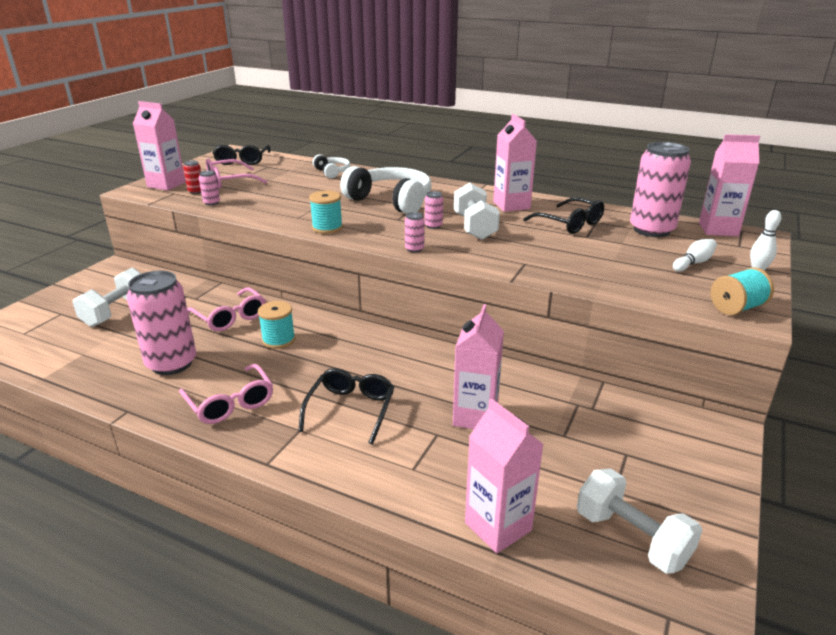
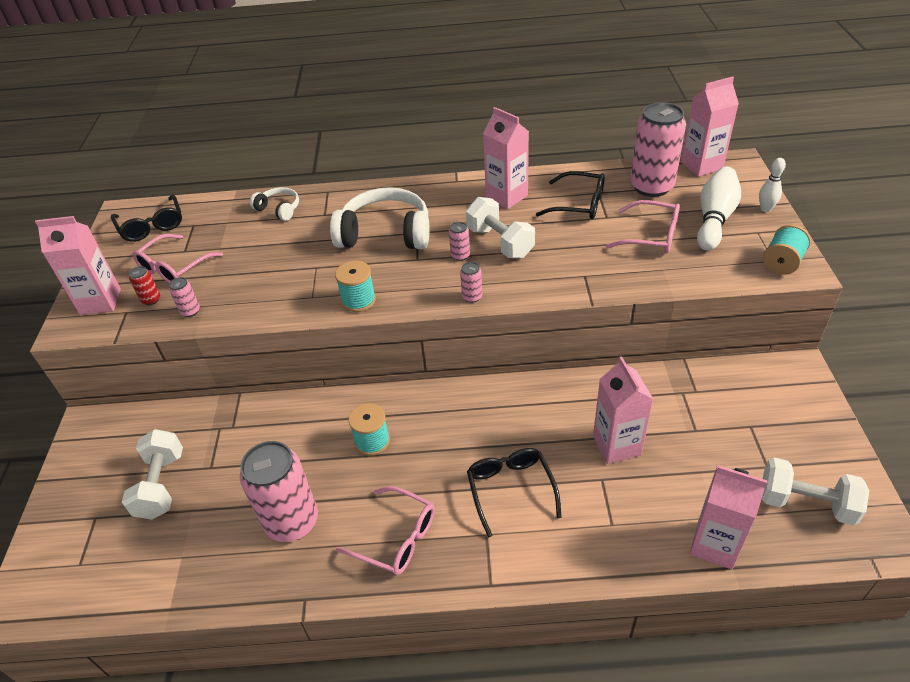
camera: 25 degrees left, 15 degrees up
(231, 317) = (296, 435): pink glasses -> pink glasses (652, 236)
(693, 263) = (714, 219): white bowling pin -> white bowling pin, size x1.84

